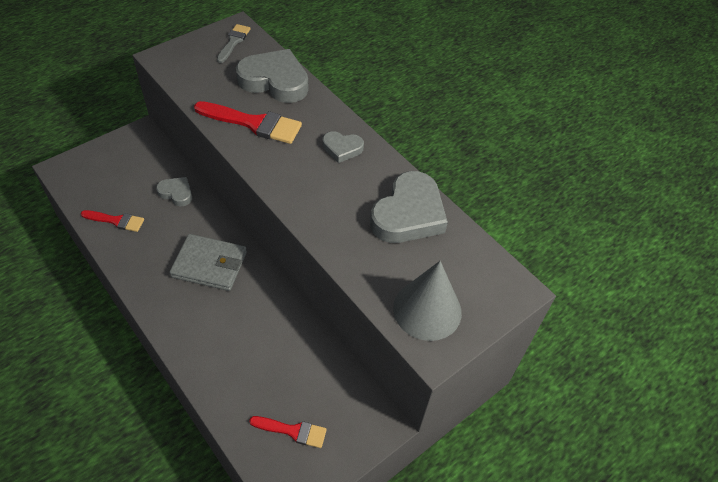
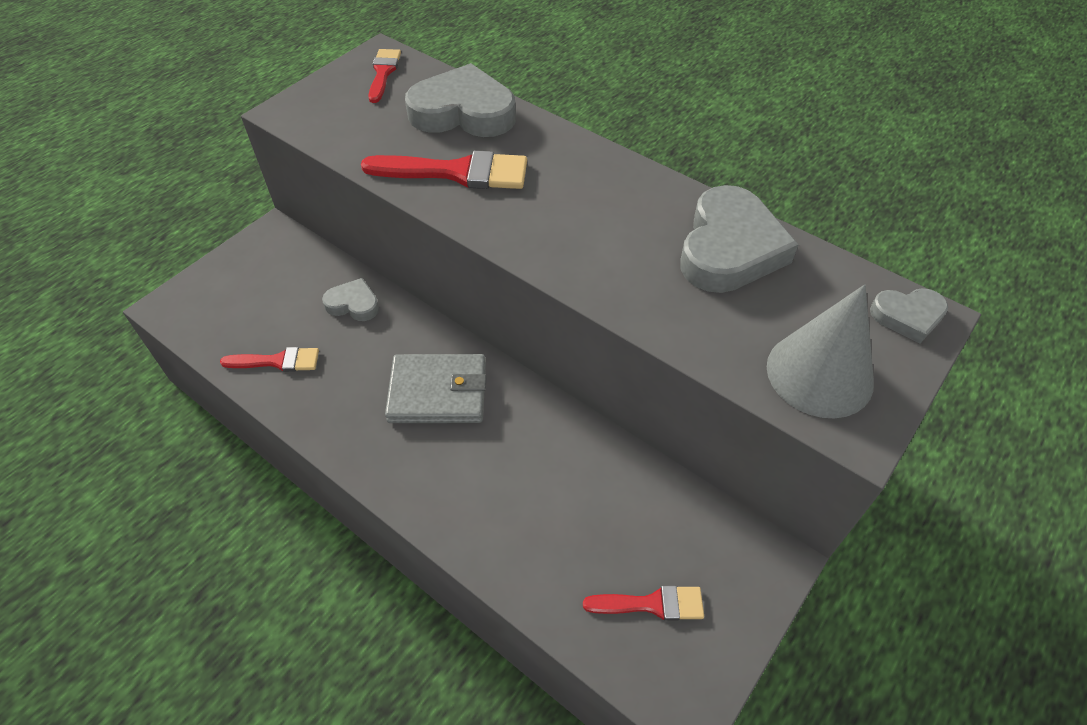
camera: 10 degrees left, 0 degrees up
(233, 42) = (383, 73): grey brush -> red brush
(342, 148) = (596, 181): grey heart -> grey heart (907, 316)

